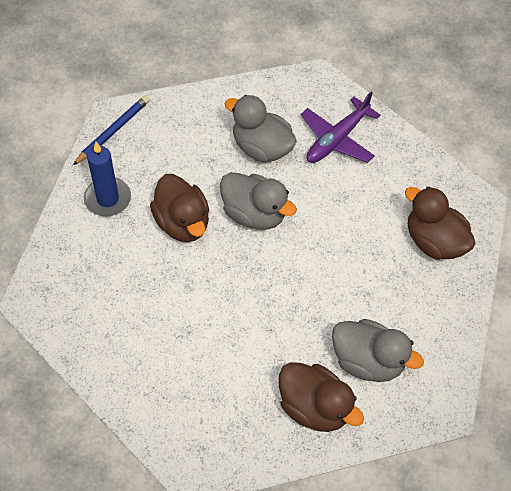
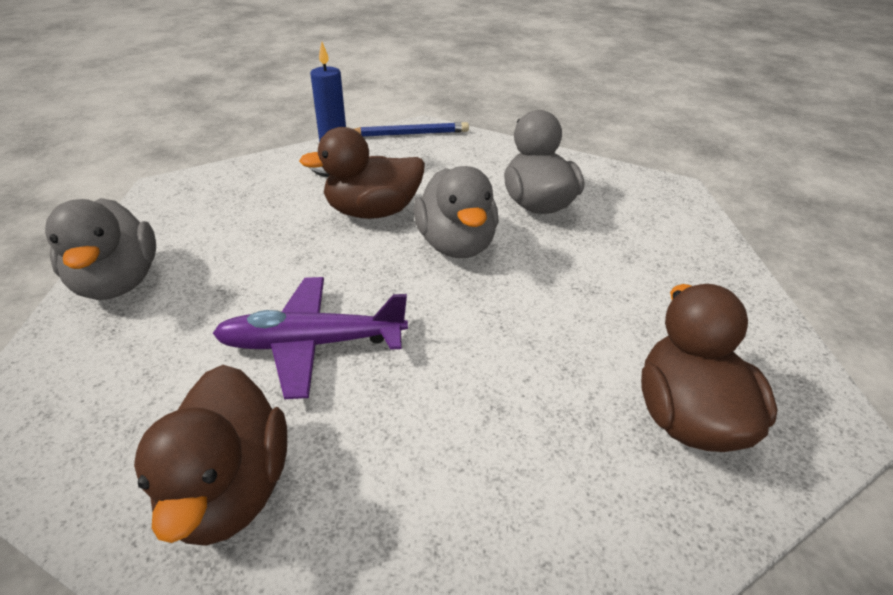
camera: 45 degrees right, 20 degrees down
(182, 223) = (372, 212): brown duck -> brown duck turned 60 degrees clockwise
(337, 139) = (643, 240): purple plane -> purple plane (313, 344)
(367, 361) = (387, 495): grey duck -> grey duck (118, 282)

